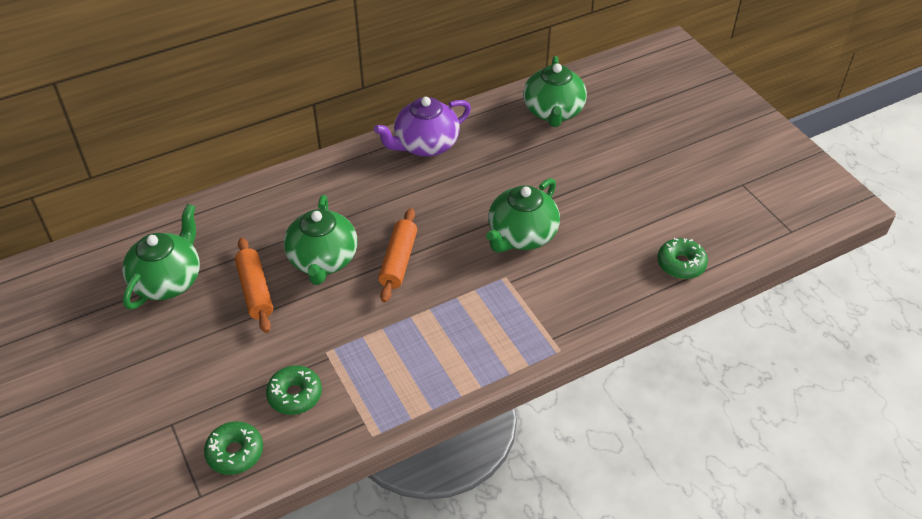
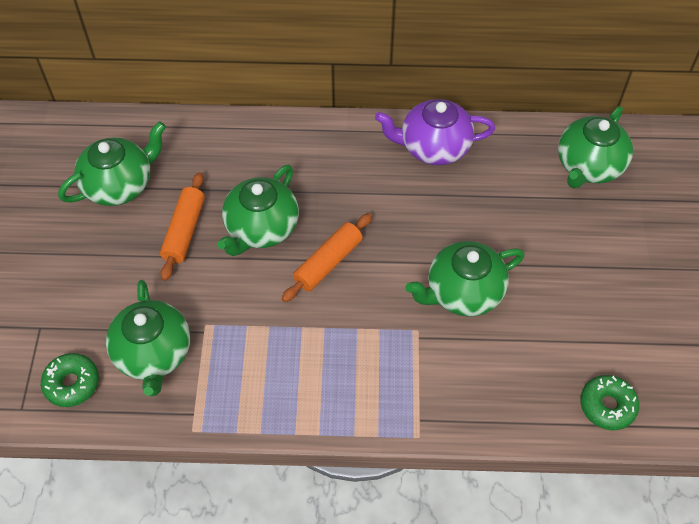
camera: 30 degrees right, 10 degrees up
(295, 395) = (153, 354): green donut -> green teapot

